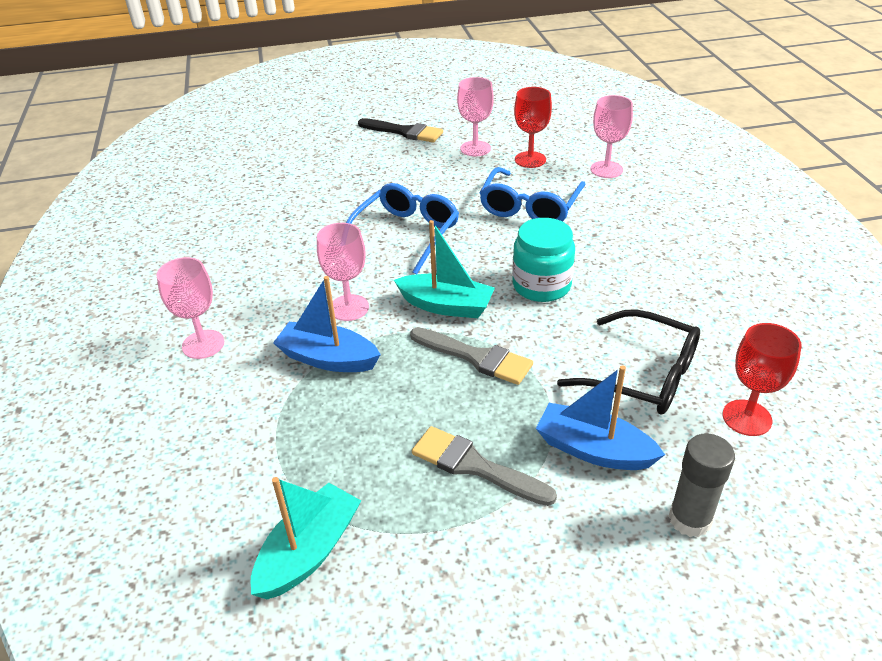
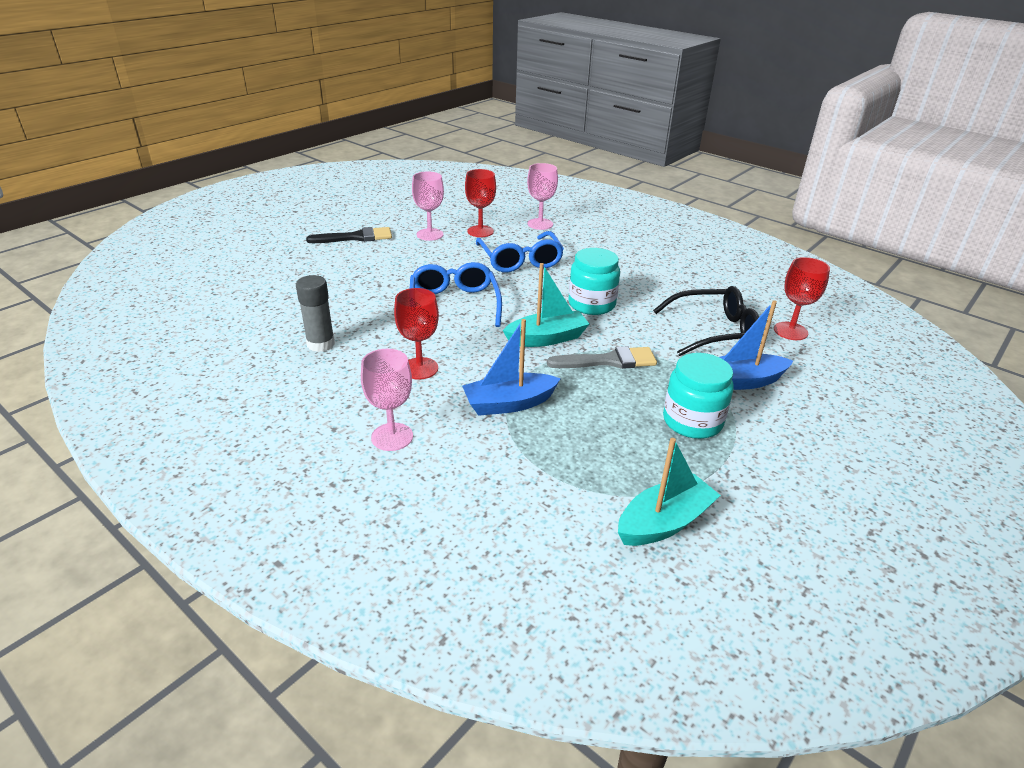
camera: 40 degrees left, 5 degrees down
(299, 289) = (420, 368): none -> red goblet
(309, 552) = (664, 522): turquoise boat -> turquoise boat turned 60 degrees clockwise
(349, 308) = (478, 366): pink goblet -> none
(474, 466) = (692, 421): grey brush -> turquoise jar
(690, 519) = (831, 392): grey glue stick -> grey glue stick (321, 344)

